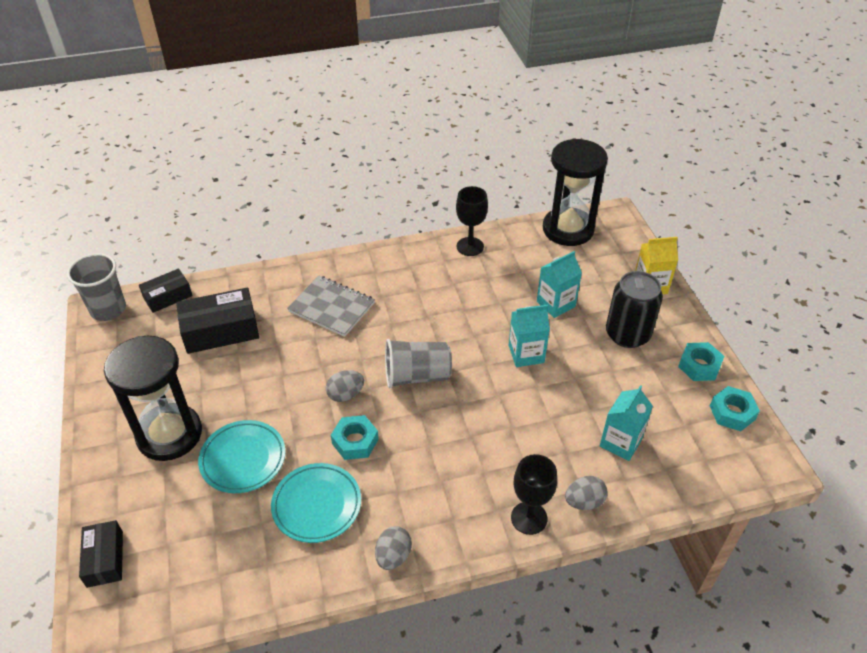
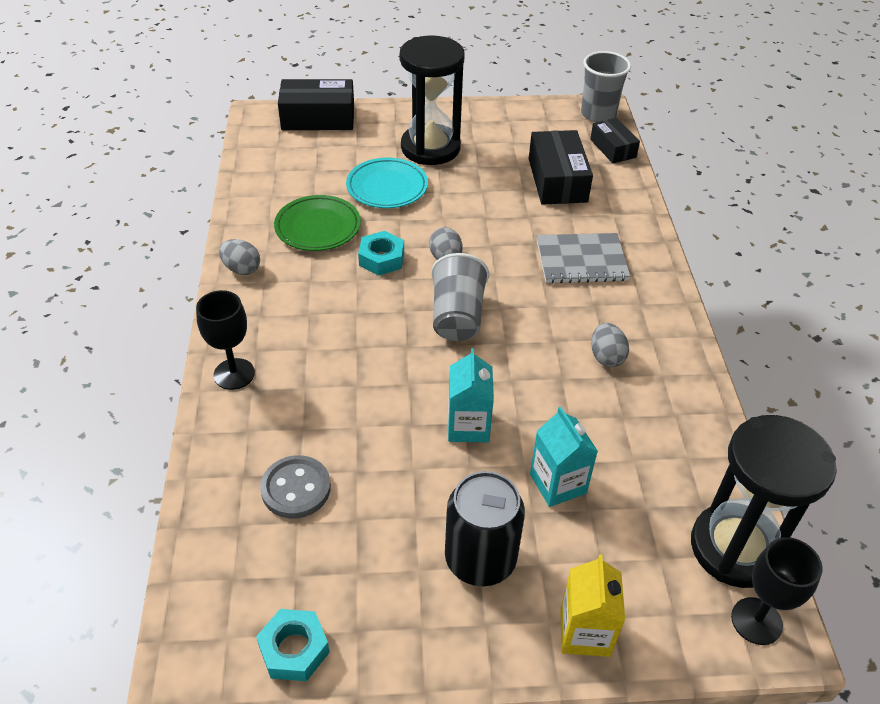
camera: 100 degrees right, 0 degrees up
(105, 559) = (318, 118): black box -> black box, size x1.62
(317, 505) = (318, 227): turquoise plate -> green plate
(331, 307) = (581, 260): grey notebook -> grey notebook turned 45 degrees clockwise
(470, 246) = (691, 408): black goblet -> black goblet (756, 621)
(584, 502) = (231, 427): grey egg -> grey egg (606, 357)
(620, 442) = (296, 488): turquoise carton -> grey button
(699, 366) = (394, 639): turquoise nut -> none

